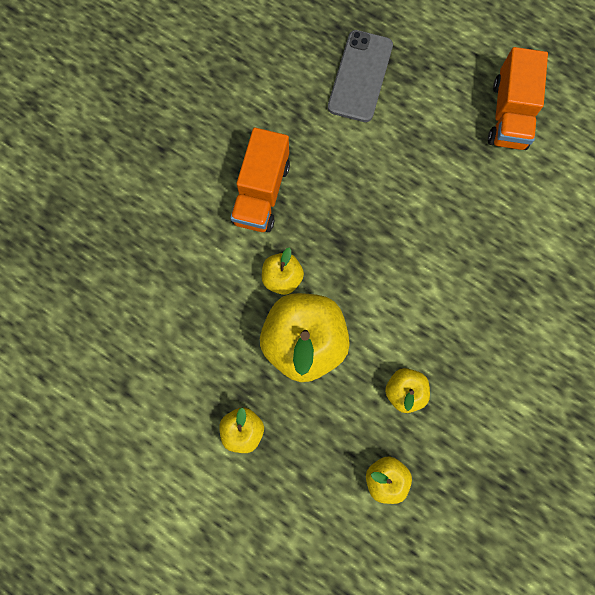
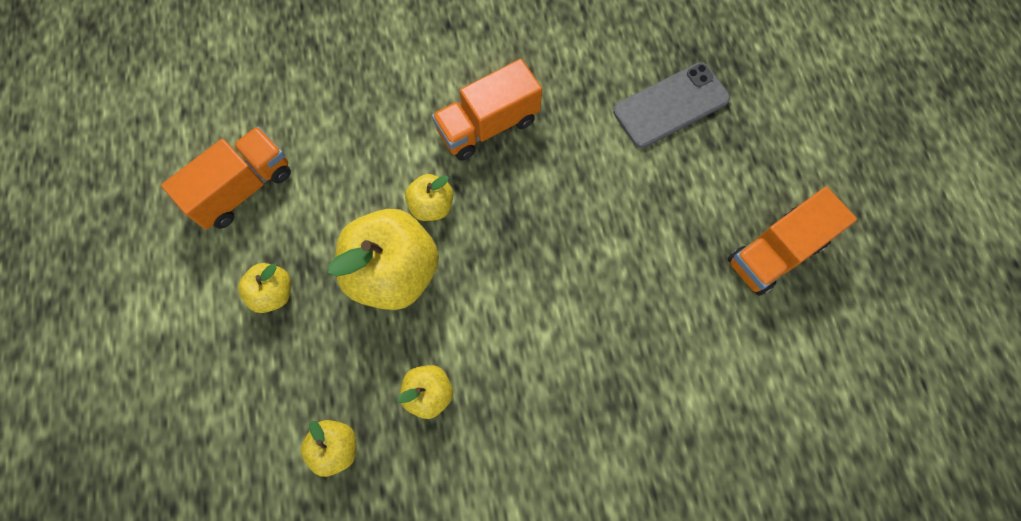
camera: 45 degrees right, 5 degrees down
(145, 386) = (243, 189): none -> orange truck

